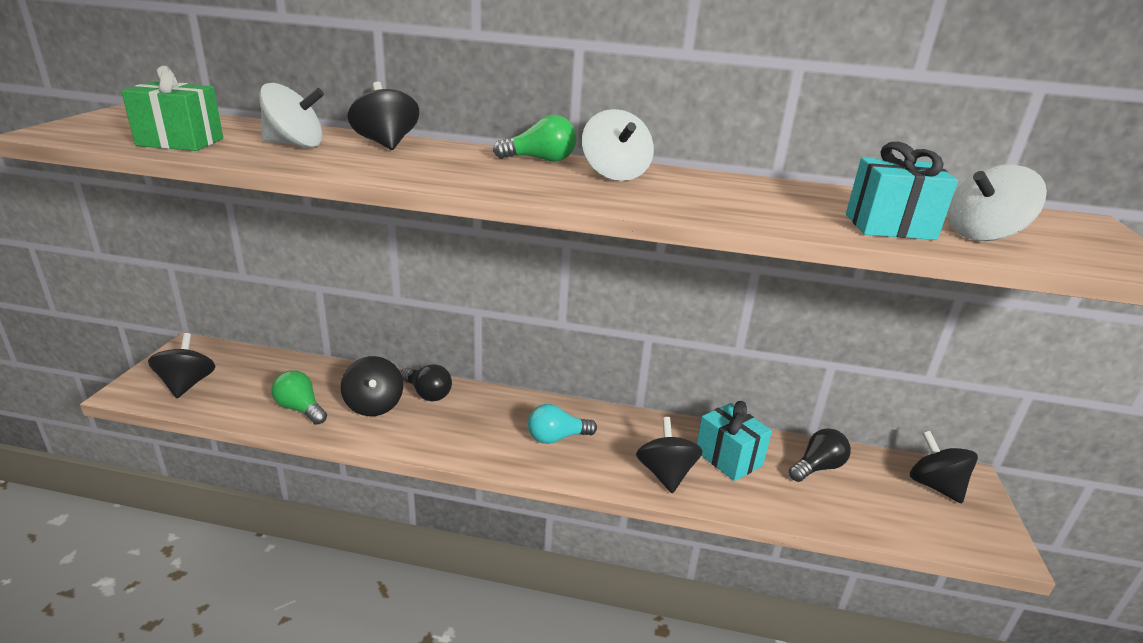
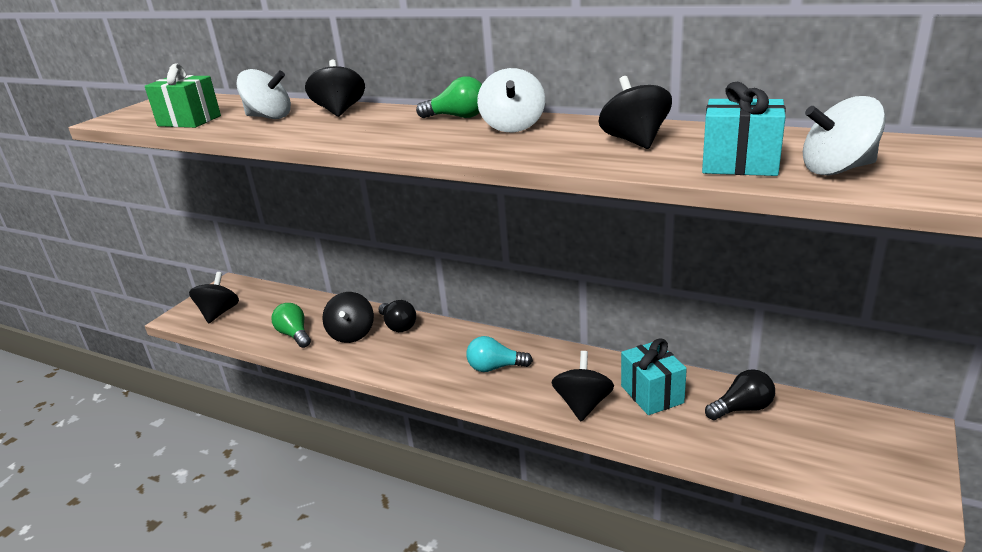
camera: 20 degrees right, 0 degrees up
(934, 486) = (869, 435): black spinning top -> black spinning top (635, 141)

